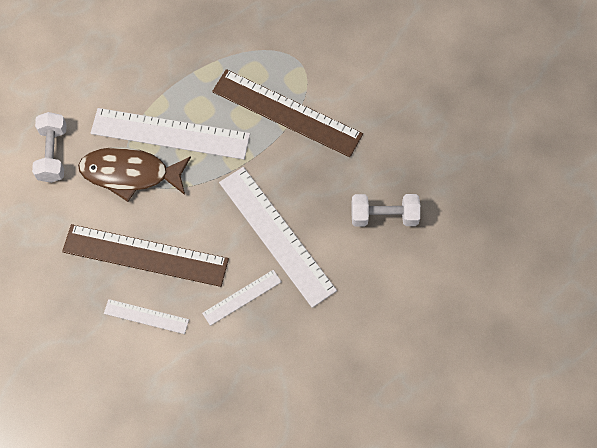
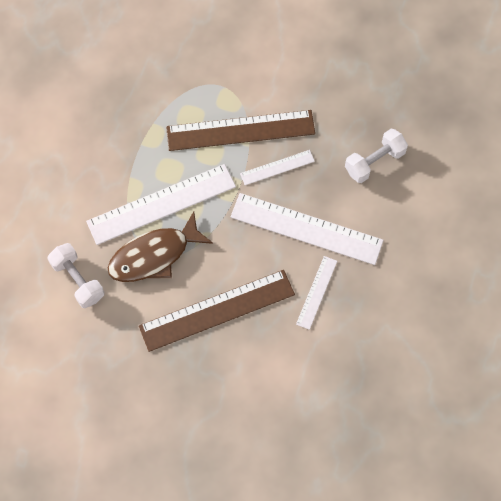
camera: 35 degrees left, 0 degrees up
(146, 316) = (255, 356): white ruler -> white ruler (277, 167)

